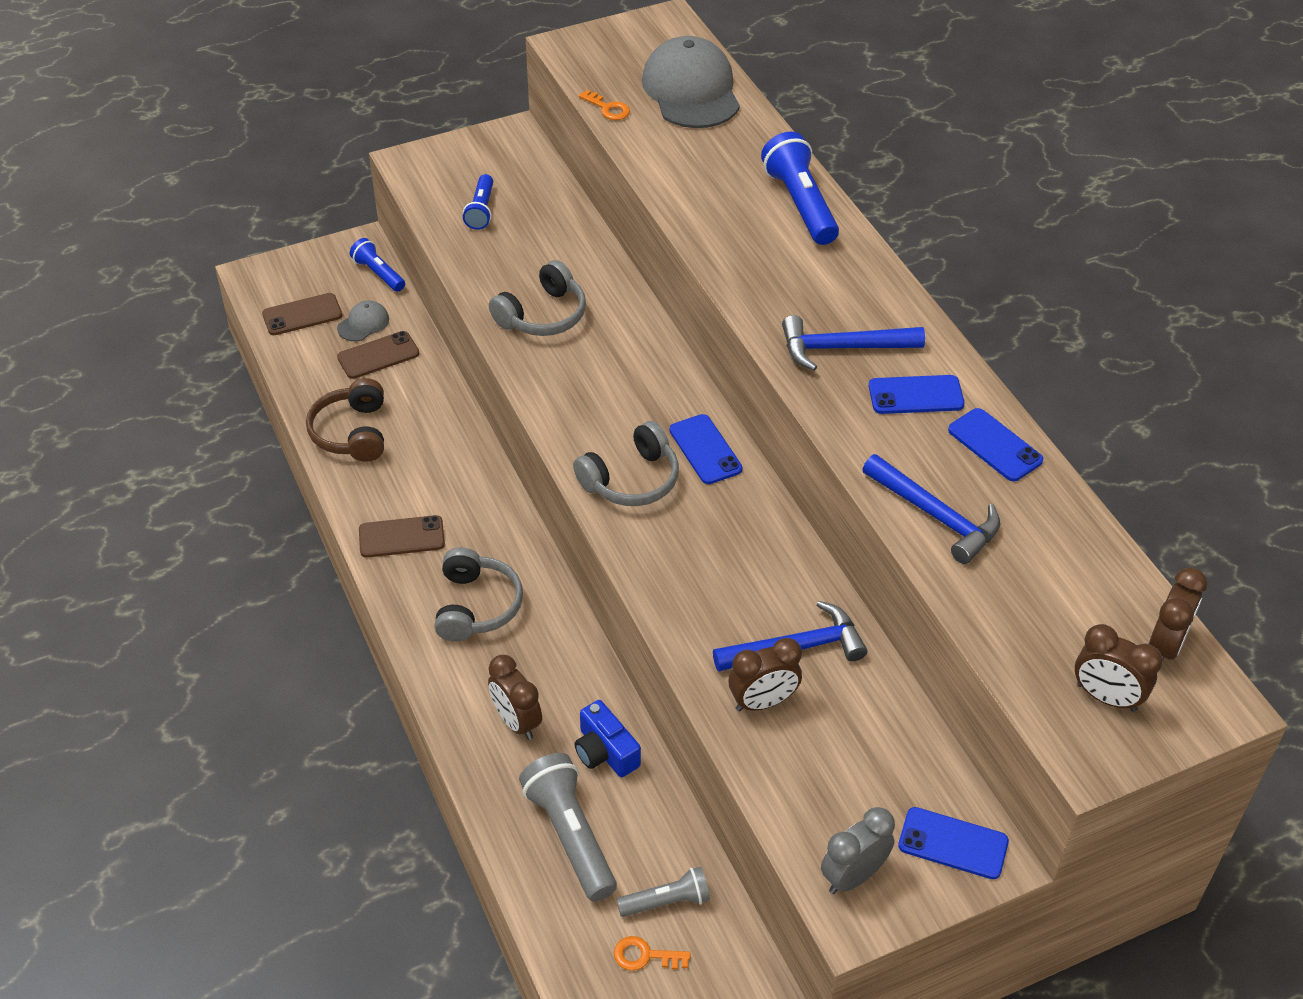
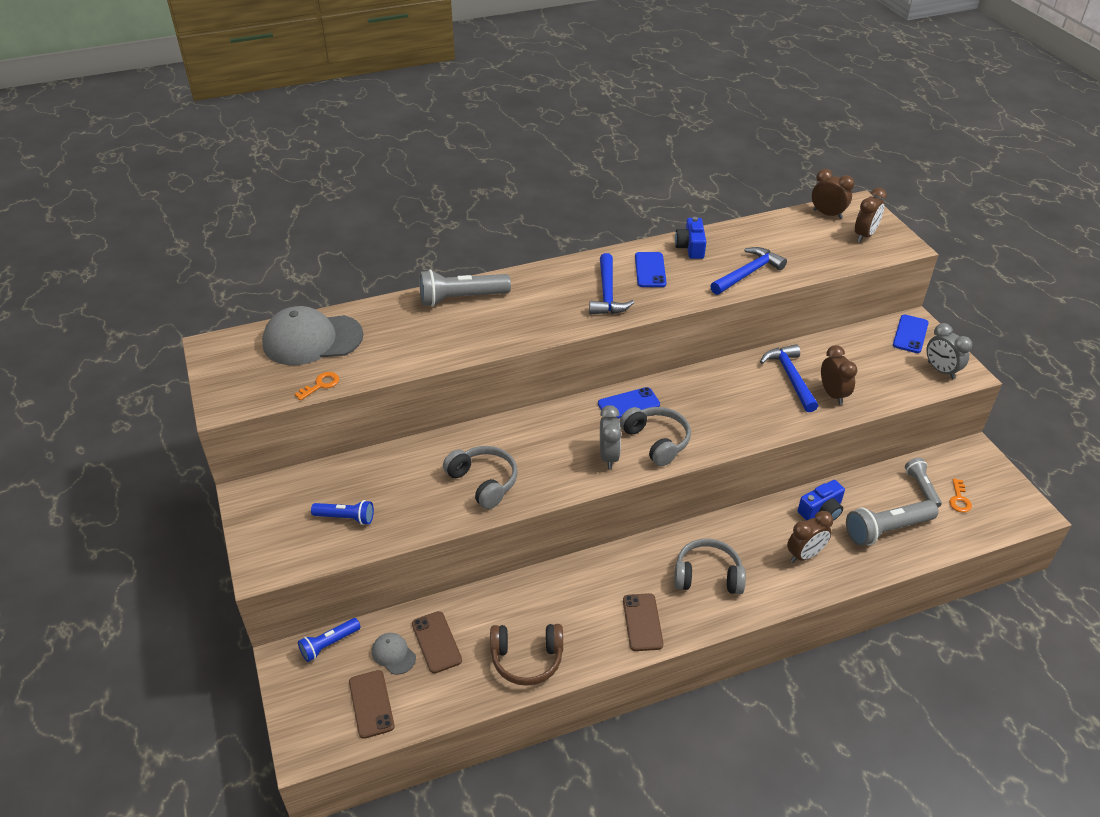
camera: 85 degrees left, 5 degrees down
(596, 430) = (608, 456): none -> grey clock
(800, 204) = (461, 298): blue flashlight -> grey flashlight
(995, 445) = (690, 247): blue phone -> blue camera

